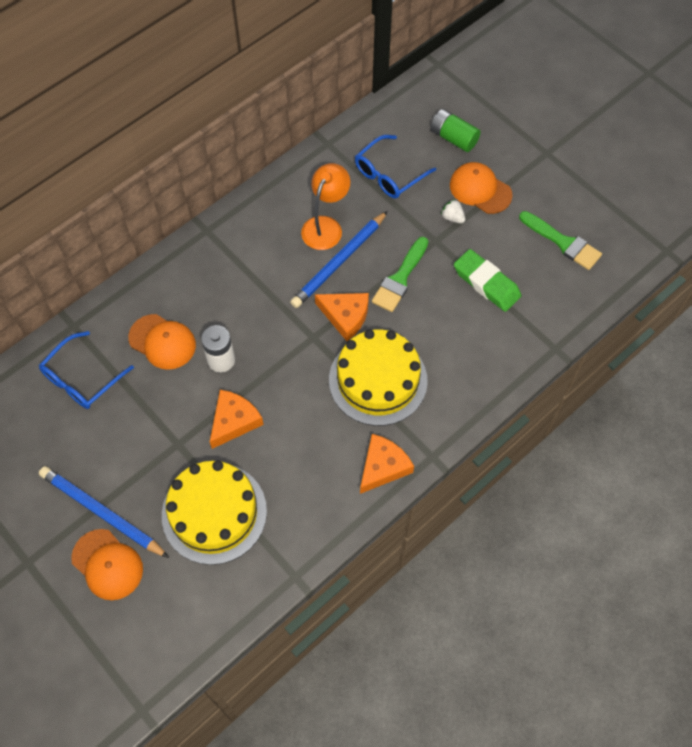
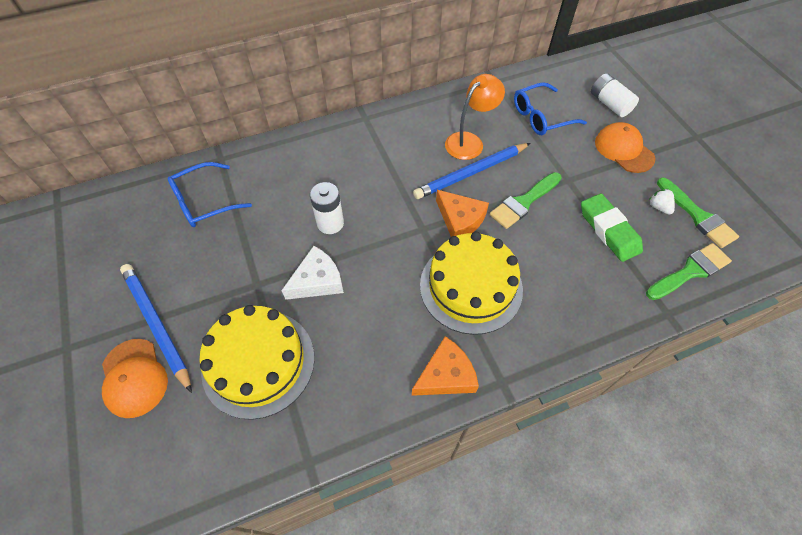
camera: 20 degrees right, 5 degrees down
(162, 342) = (286, 193): orange cap -> none
(234, 421) = (317, 281): orange cheese -> white cheese
(452, 217) = (590, 165): white strawberry -> white strawberry (658, 207)
(453, 138) = (609, 104): green battery -> white battery
(566, 302) = (690, 271): none -> green brush

